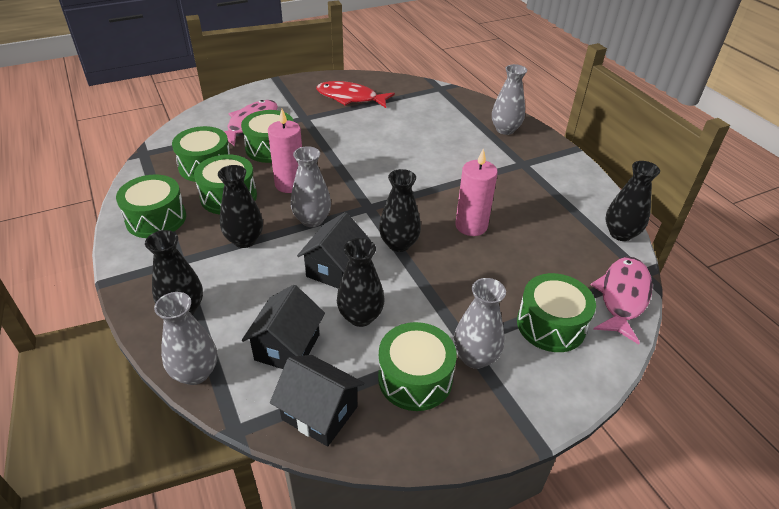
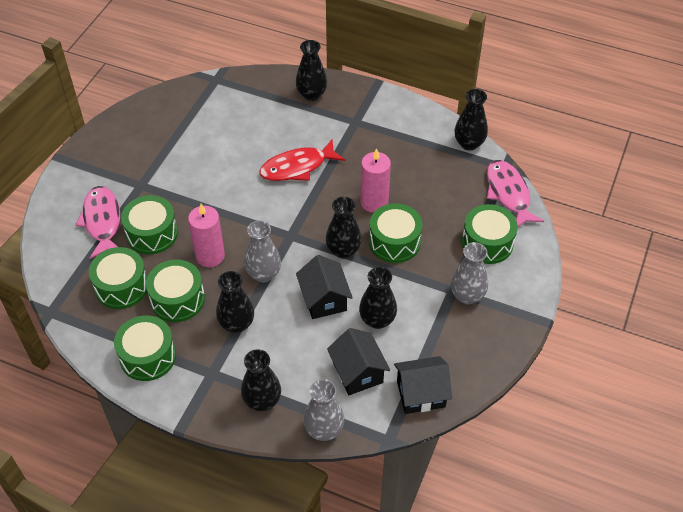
camera: 40 degrees left, 10 degrees up
(350, 98) = (154, 138): red fish -> red fish (297, 167)
(415, 378) = (448, 334): green drum -> green drum (394, 242)
(505, 129) = (311, 94): grey vase -> black vase

